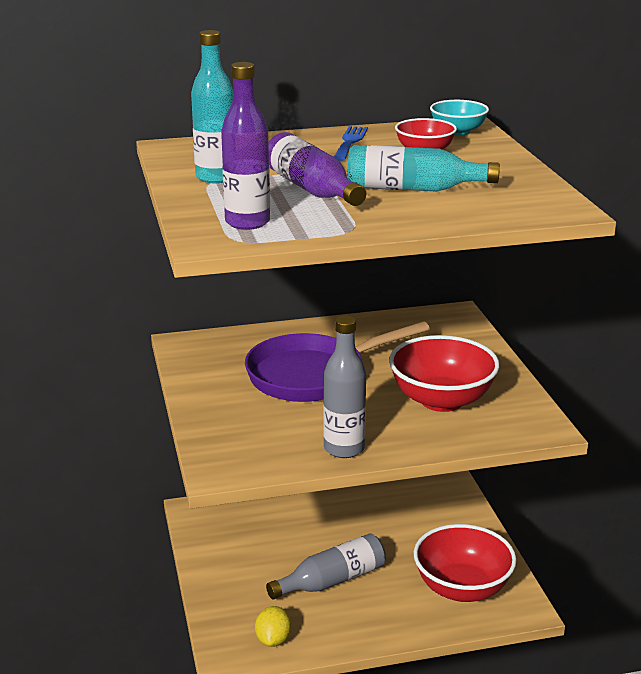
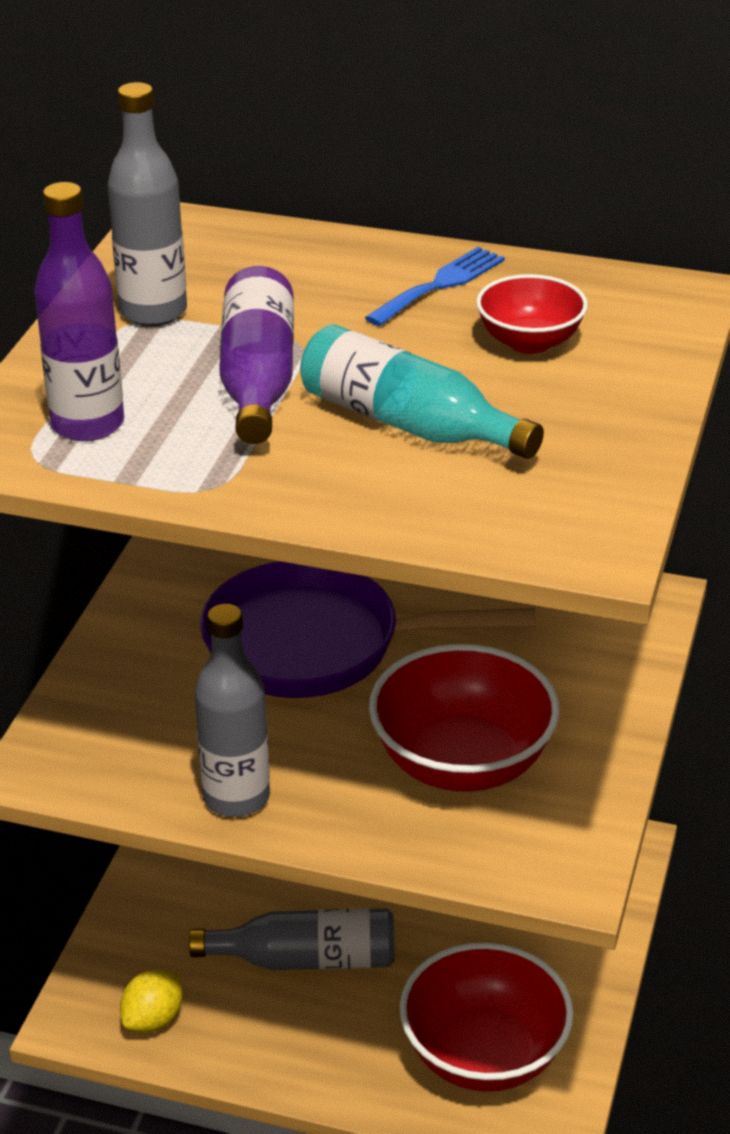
camera: 30 degrees right, 10 degrees up
(216, 177) = (153, 312): turquoise bottle -> grey bottle
(458, 131) = (644, 306): turquoise bowl -> none

